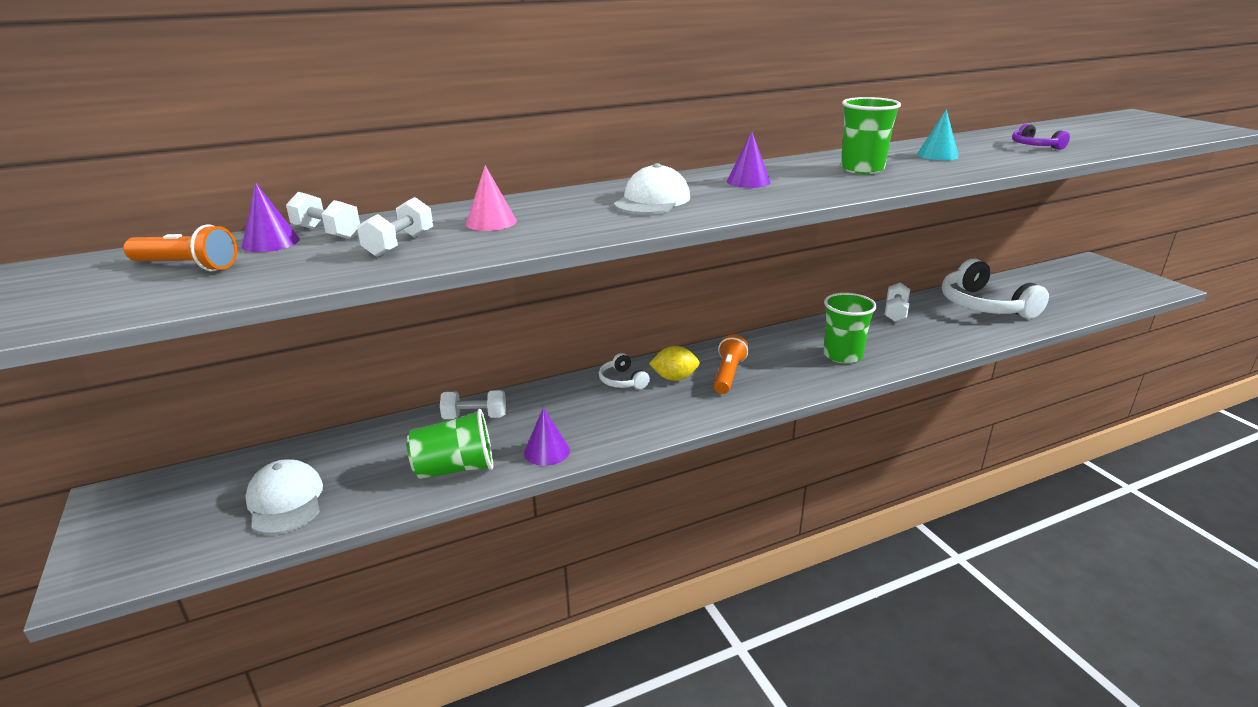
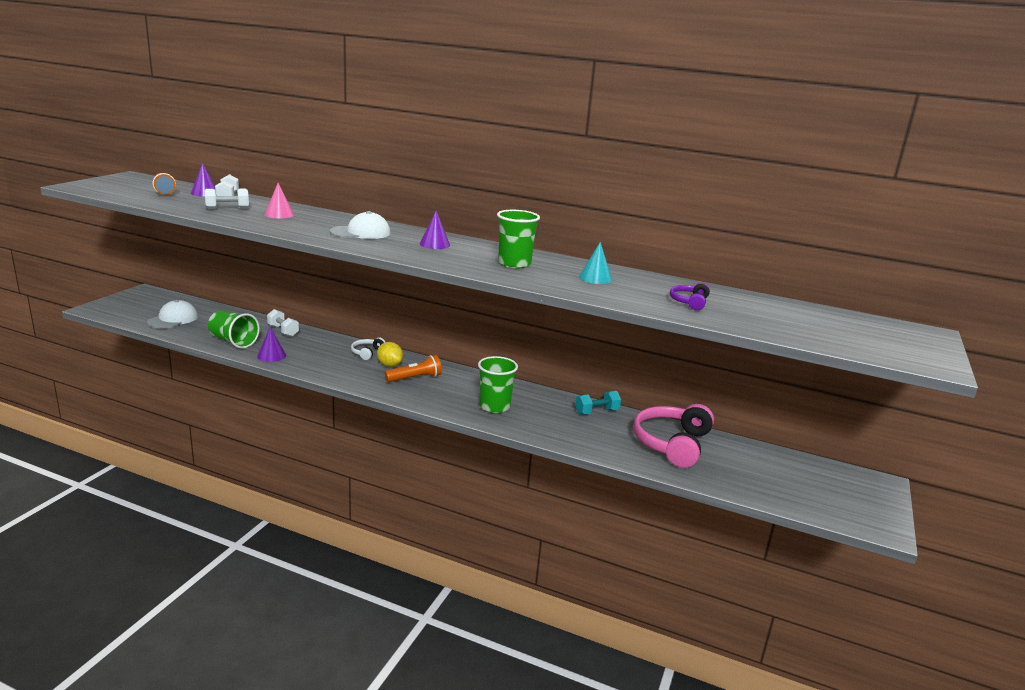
camera: 45 degrees right, 5 degrees down
(895, 312) = (596, 412): white dumbbell -> turquoise dumbbell
(984, 305) = (672, 444): white headphones -> pink headphones

